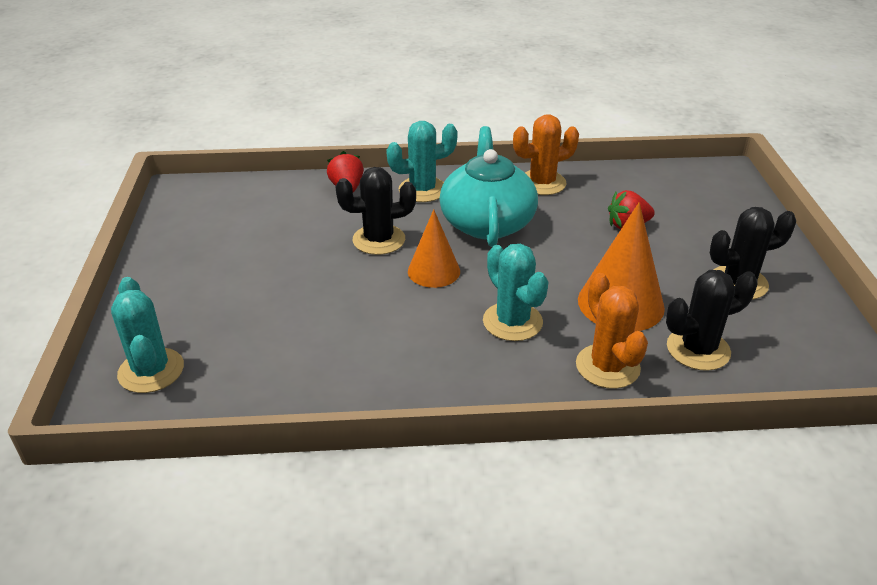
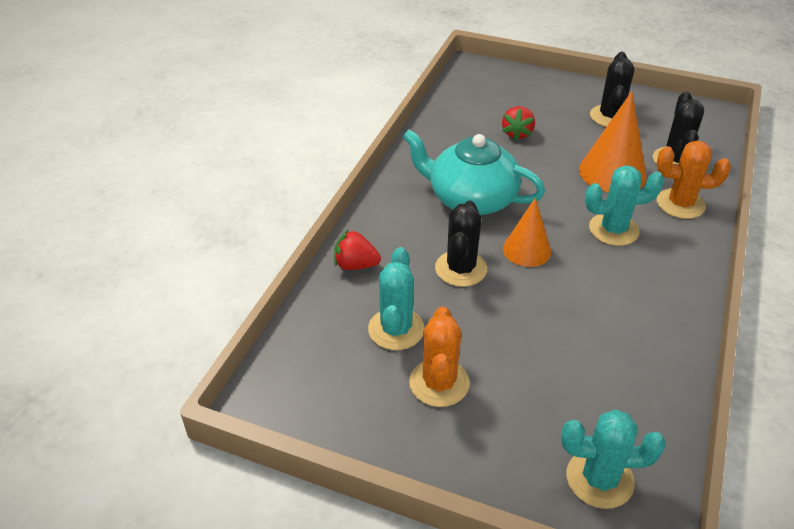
camera: 65 degrees left, 5 degrees up
(422, 190) = (393, 218): turquoise cactus -> turquoise cactus (396, 329)
(542, 183) = (429, 151): orange cactus -> orange cactus (439, 383)

